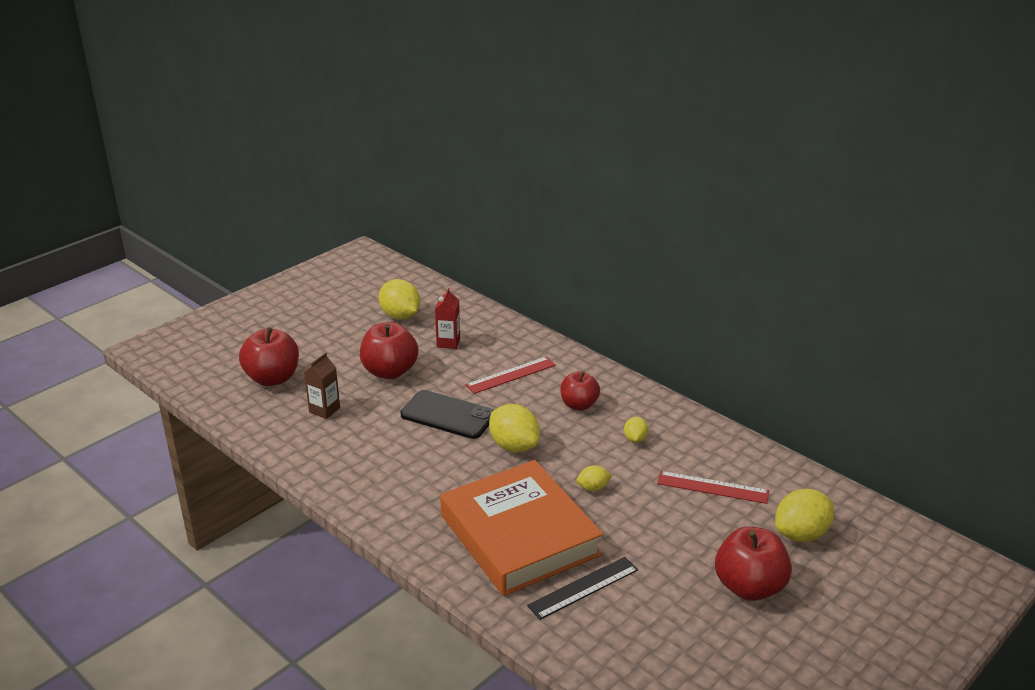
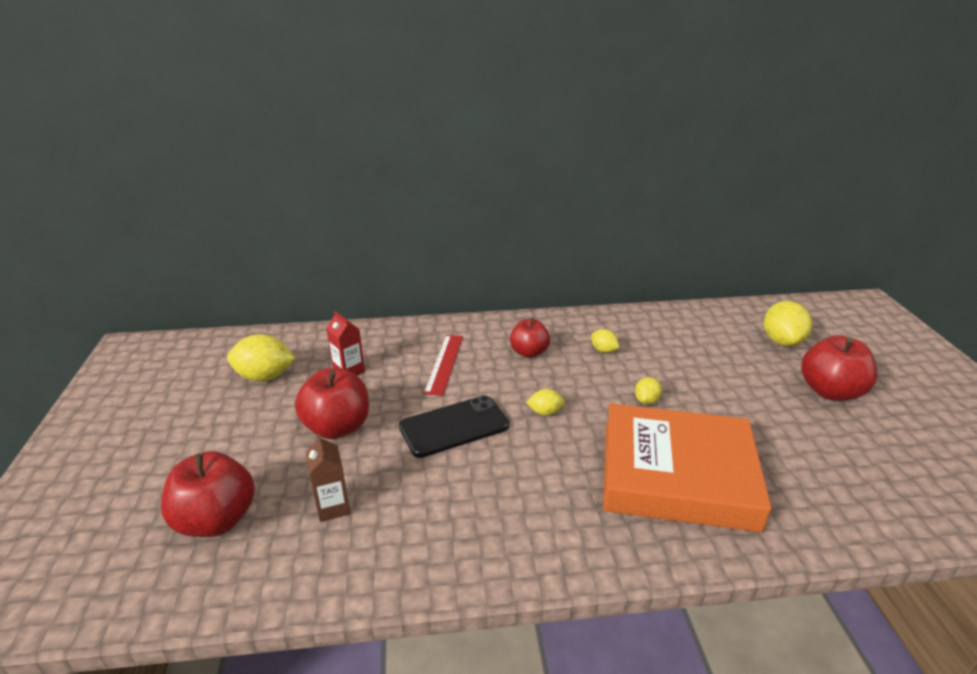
camera: 50 degrees left, 0 degrees up
(514, 446) = (545, 412): yellow lemon -> yellow lemon, size x0.53
(583, 588) = (780, 474): black ruler -> none
(712, 487) = (697, 348): red ruler -> none

